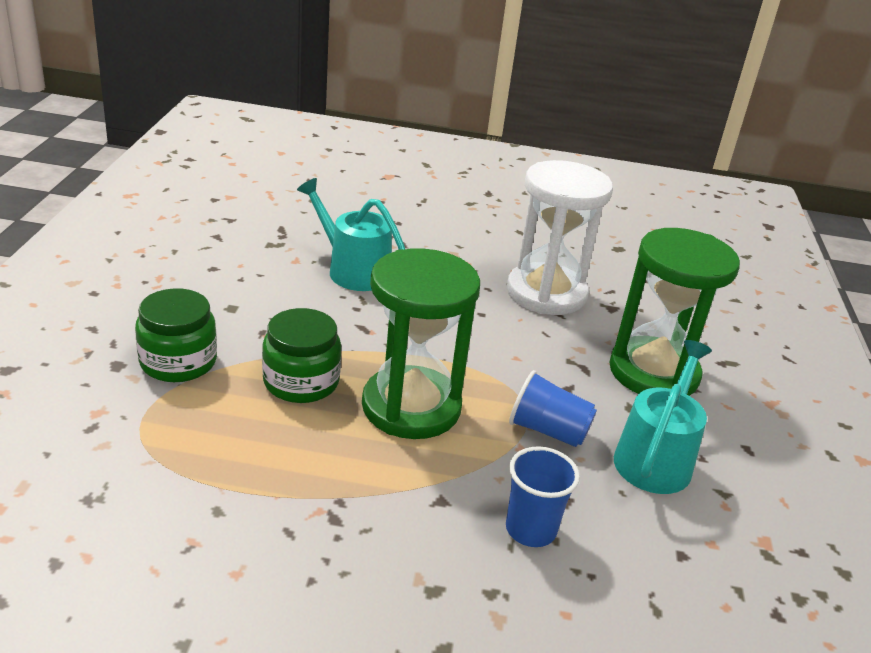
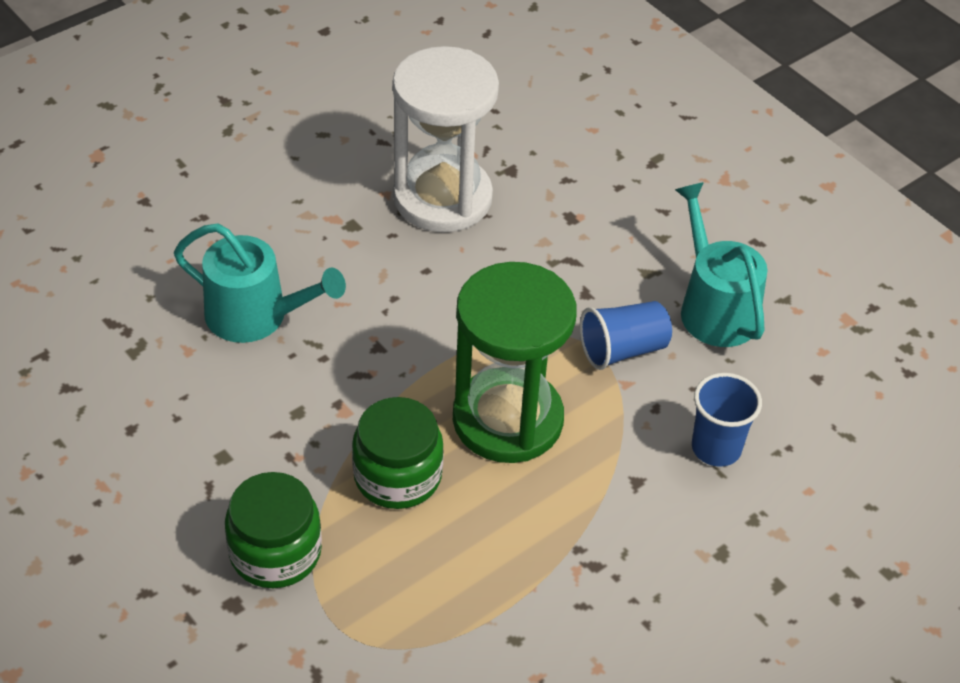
camera: 45 degrees left, 15 degrees up
(353, 270) = (255, 316): turquoise watering can -> turquoise watering can turned 150 degrees counterclockwise
(653, 372) = (620, 219): green hourglass -> none

